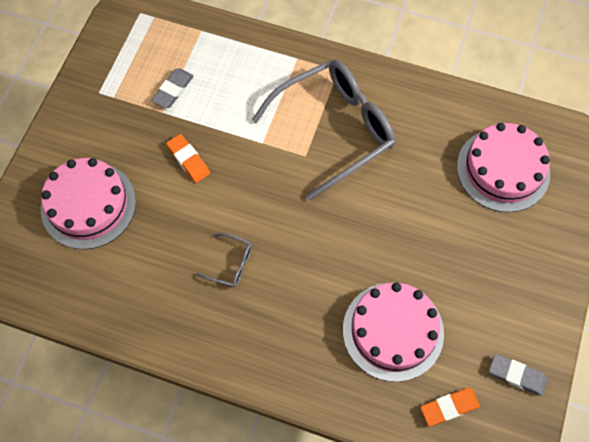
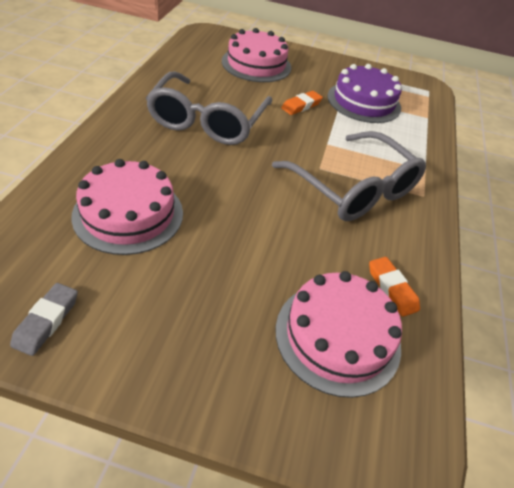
camera: 80 degrees right, 20 degrees down
(173, 90) = (364, 102): grey eraser -> purple cake
(230, 264) = (208, 121): grey glasses -> grey glasses, size x2.47
(449, 407) = (29, 251): orange eraser -> orange eraser (392, 289)

